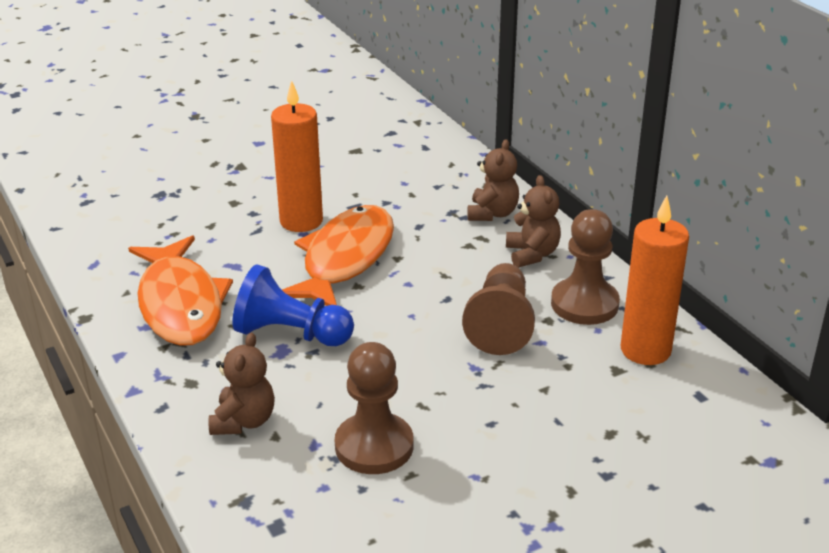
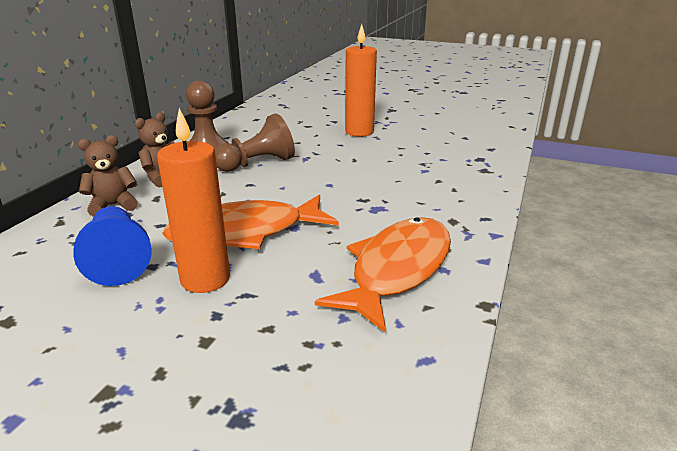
camera: 130 degrees left, 5 degrees down
(244, 421) = (446, 192): brown teddy bear -> none
(291, 334) = (358, 213): blue pawn -> blue pawn (118, 260)
(374, 446) = (399, 159): brown pawn -> none
(645, 350) = (234, 133): orange candle -> orange candle (359, 132)

